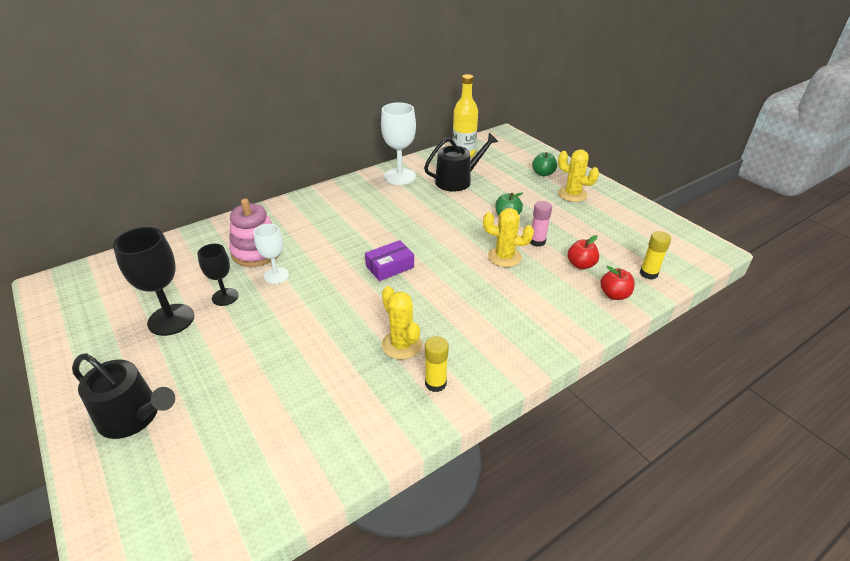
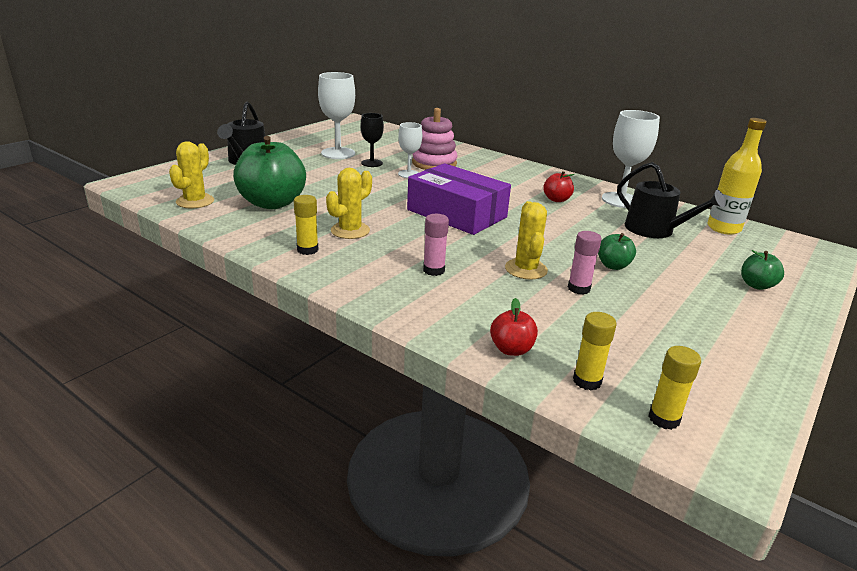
camera: 70 degrees right, 10 degrees down
(171, 319) = (338, 153): black goblet -> white goblet
(302, 401) = (272, 203): none -> green apple
(390, 267) = (456, 213): purple box -> purple box, size x1.97
(496, 306) = (434, 270): none -> pink glue stick
(572, 194) = (730, 311): yellow cactus -> yellow cactus (195, 201)
(581, 265) = (557, 322): red apple -> red apple (556, 199)
(681, 258) = (664, 419): none -> yellow glue stick

